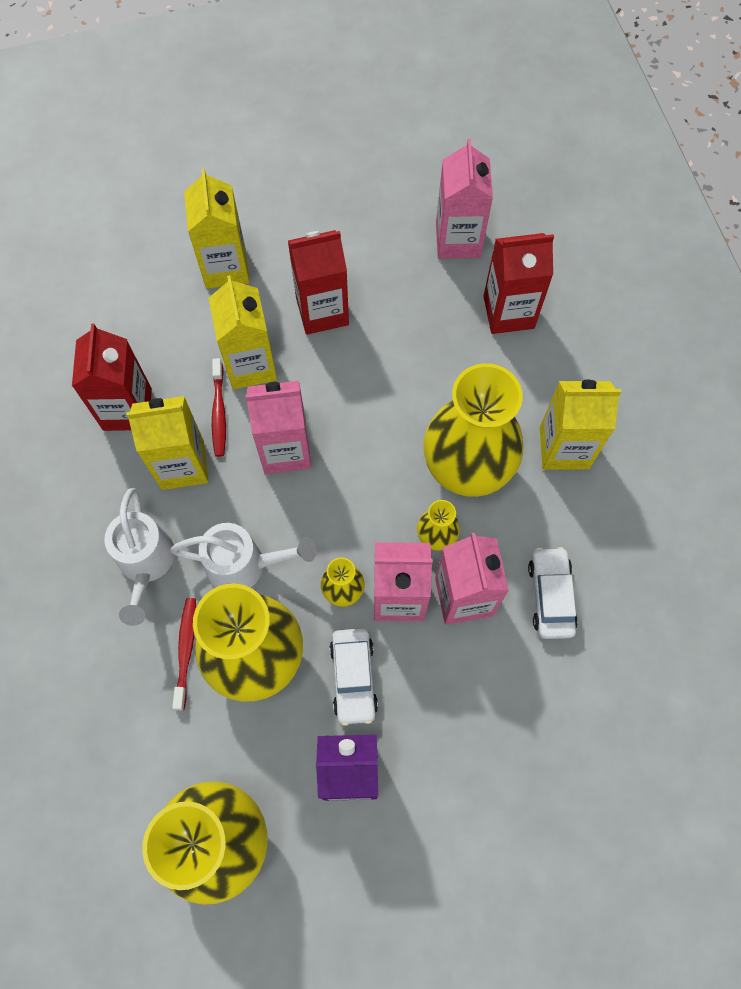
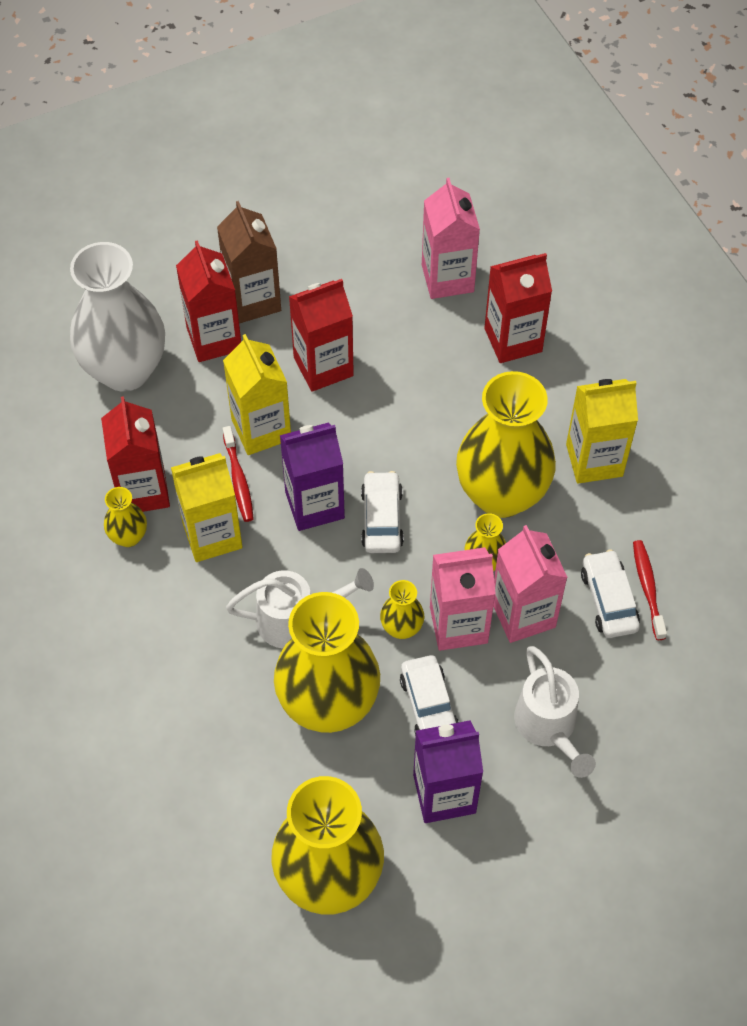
camera: 10 degrees left, 10 degrees down
(104, 453) = (128, 537): none -> yellow vase
(136, 286) = (125, 370): none -> white vase
(146, 564) = (195, 634): white watering can -> white watering can (548, 727)
(186, 650) = (255, 709): red toothbrush -> red toothbrush (648, 588)
(225, 267) = (214, 339): yellow carton -> red carton
(270, 234) = (253, 300): none -> brown carton
(285, 450) = (314, 505): pink carton -> purple carton
(347, 474) = (382, 518): none -> white car

